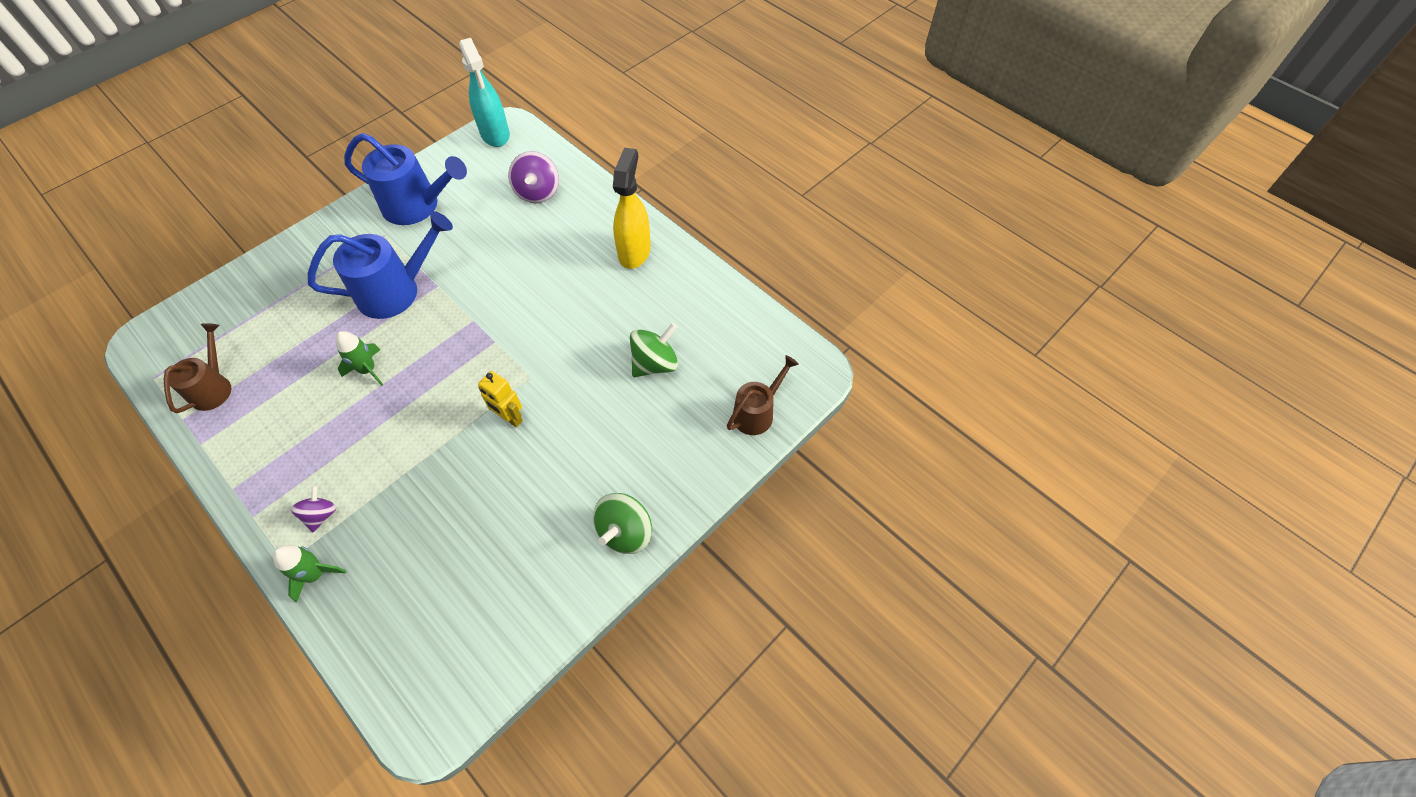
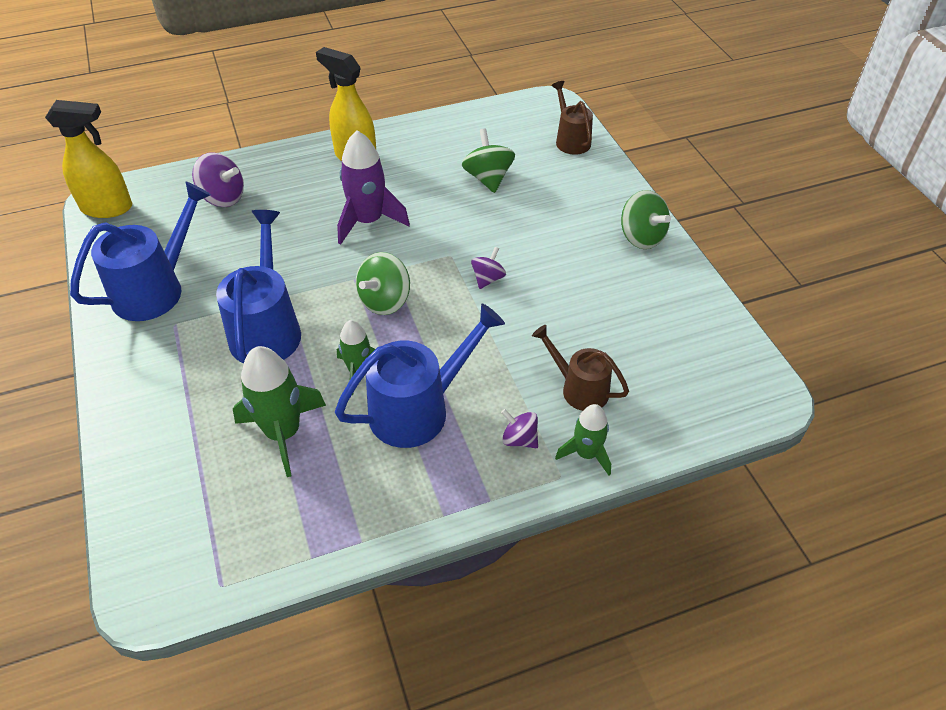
camera: 65 degrees left, 10 degrees down
(214, 387) = (284, 518): brown watering can -> brown watering can (579, 388)
(292, 350) = (283, 433): none -> green rocket
(337, 428) = (419, 409): none -> blue watering can
(454, 353) = (385, 301): none -> green spinning top
(495, 135) = (107, 208): turquoise spray bottle -> yellow spray bottle
(510, 418) = (488, 279): yellow robot -> purple spinning top
(550, 299) = (368, 221): none -> purple rocket

